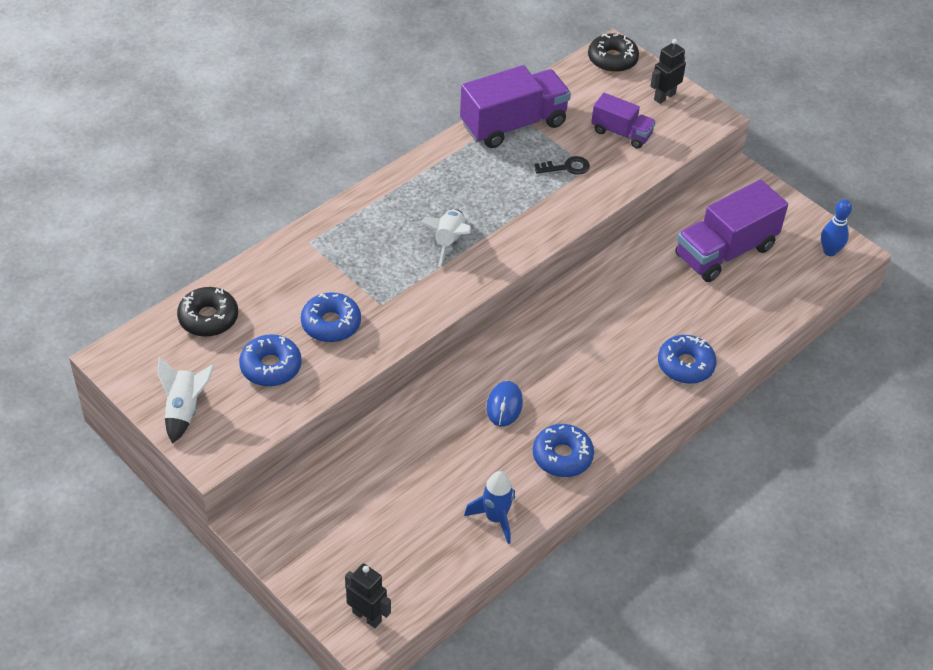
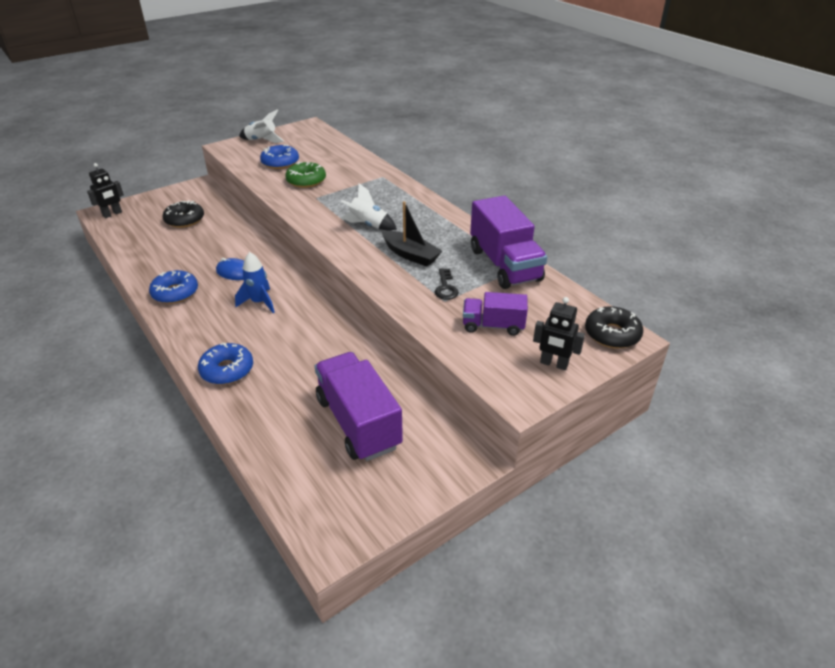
camera: 100 degrees right, 10 degrees down
(208, 318) = (327, 147): black donut -> black donut (184, 220)
(331, 324) = (306, 181): blue donut -> green donut
(495, 518) = (144, 261): blue rocket -> blue rocket (259, 302)
(509, 198) = (410, 255): none -> black boat
(621, 133) = (493, 326): purple truck -> purple truck turned 60 degrees clockwise
(664, 97) = (553, 364): black robot -> black robot turned 150 degrees clockwise
(829, 251) = (337, 519): blue bowling pin -> none

